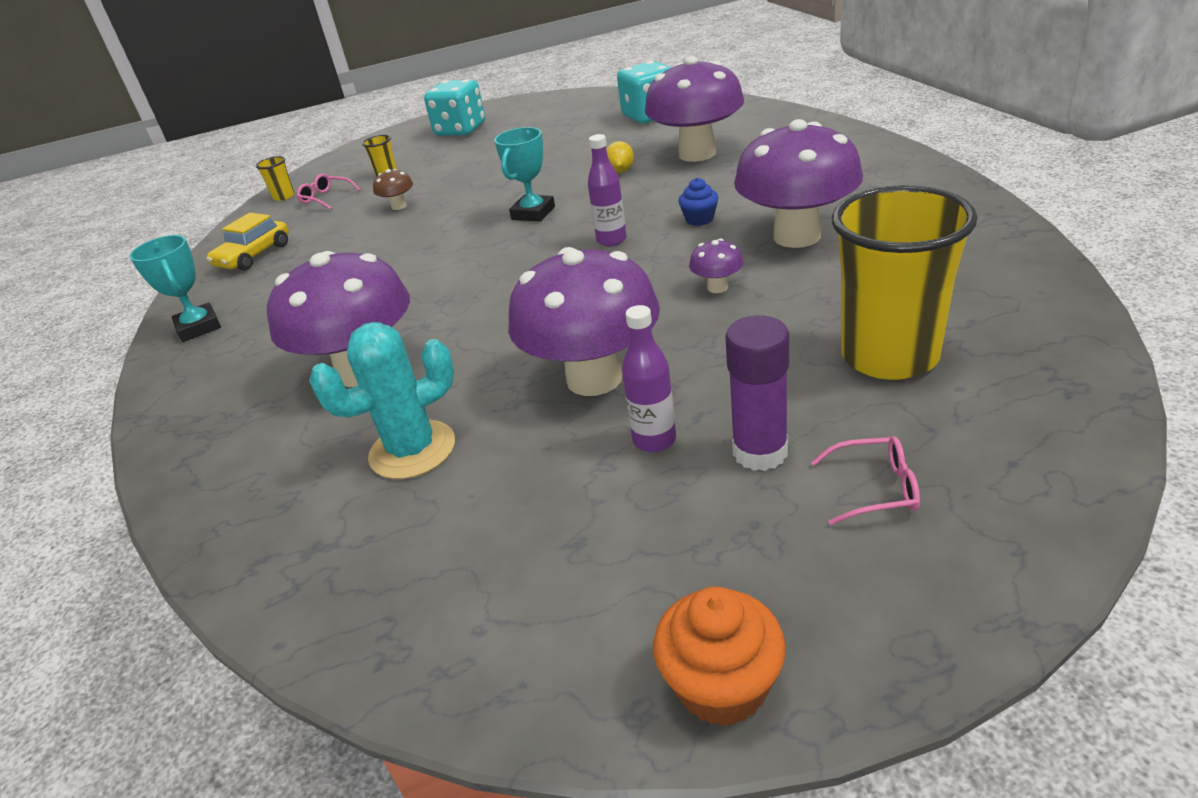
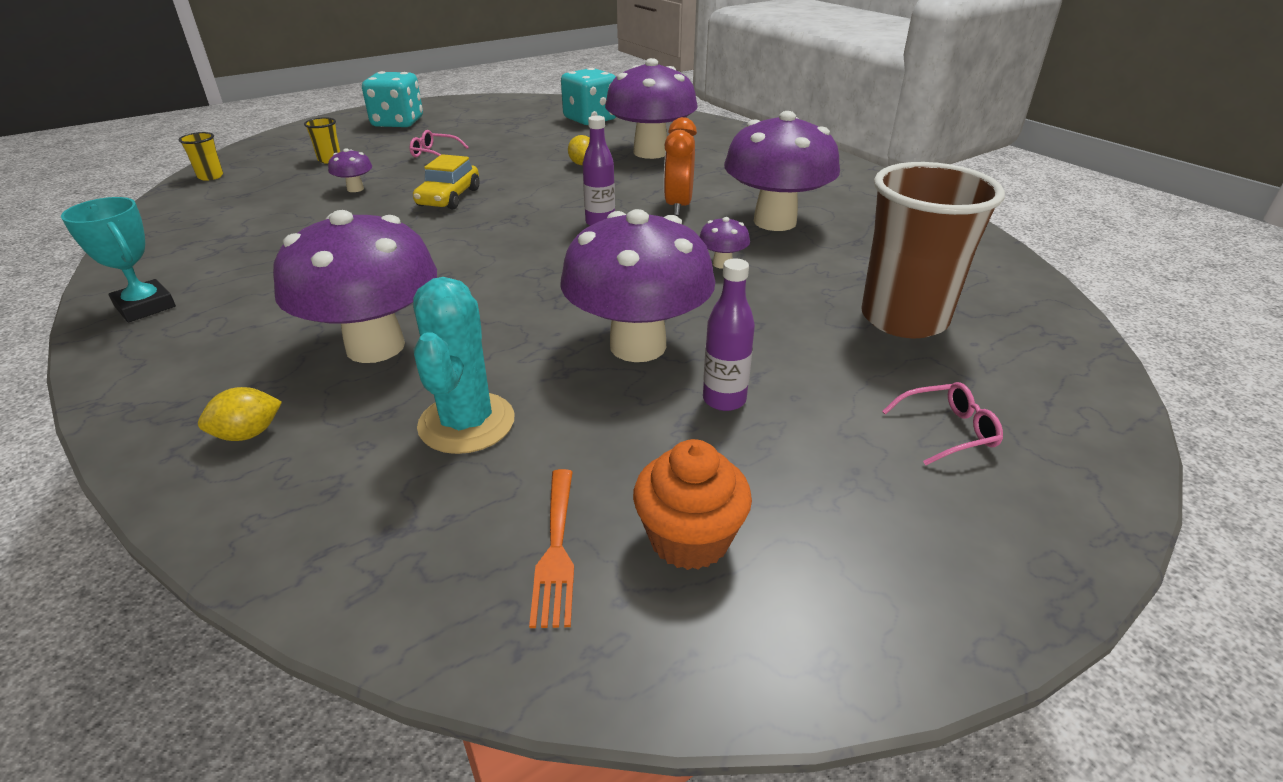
camera: 20 degrees left, 0 degrees up
(240, 449) = (248, 434): none -> yellow lemon
(254, 256) = (193, 233): yellow car -> yellow car (449, 197)
(326, 198) = (265, 179): pink glasses -> pink glasses (434, 153)
(399, 206) = (355, 189): brown mushroom -> purple mushroom
(412, 450) = (466, 423): turquoise cactus -> turquoise cactus turned 45 degrees counterclockwise
(442, 578) = (556, 551): none -> orange fork
(533, 213) = (508, 198): turquoise trophy -> none
(699, 219) = (678, 206): blue cupcake -> orange clock
(721, 686) = (897, 625): orange cupcake -> orange cupcake (689, 538)
(760, 452) = (830, 405): purple glue stick -> none
(889, 356) = (903, 319): yellow cup -> brown cup

